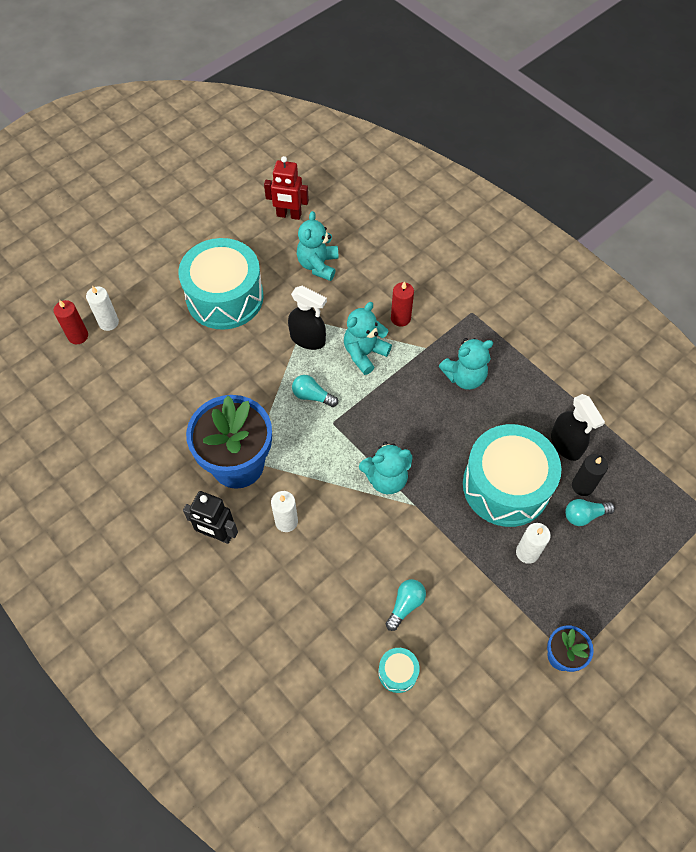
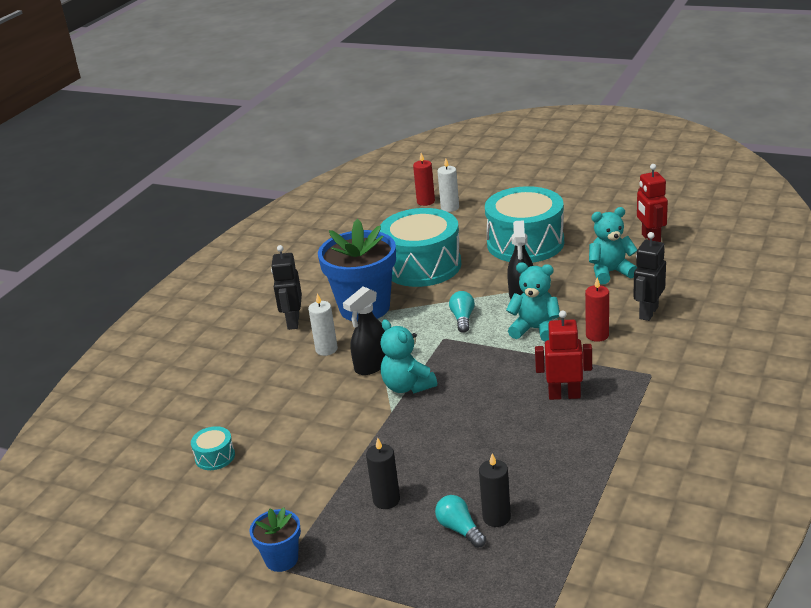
camera: 70 degrees right, 30 degrees down
(392, 272) = (648, 312): none -> black robot
(405, 605) = (283, 440): turquoise light bulb -> none
(464, 377) = (564, 395): turquoise teddy bear -> red robot
(506, 485) = (455, 462): turquoise drum -> turquoise drum (422, 266)
(527, 552) = (386, 500): white candle -> black candle
(566, 444) = (540, 490): black spray bottle -> black spray bottle (372, 365)

